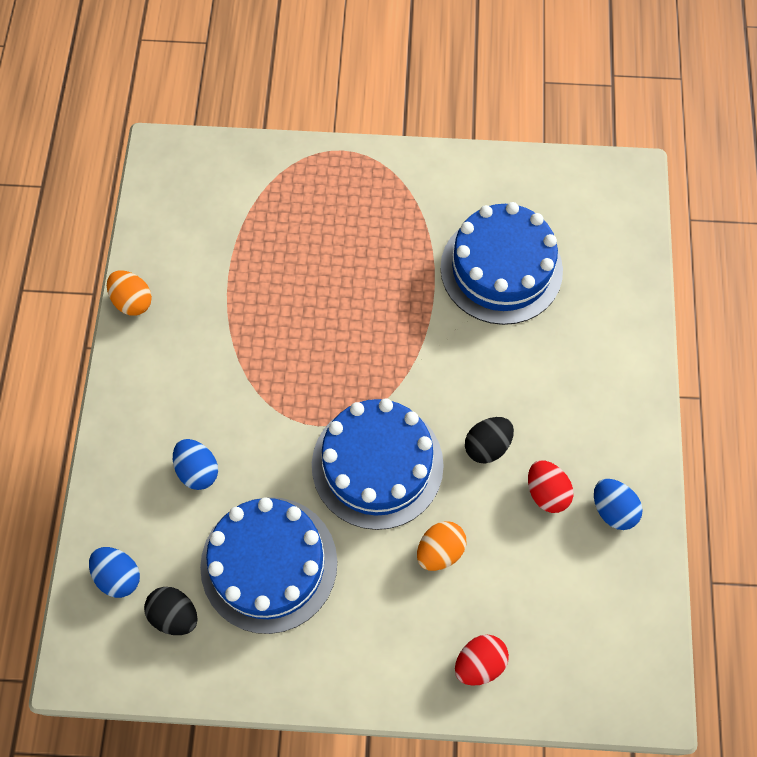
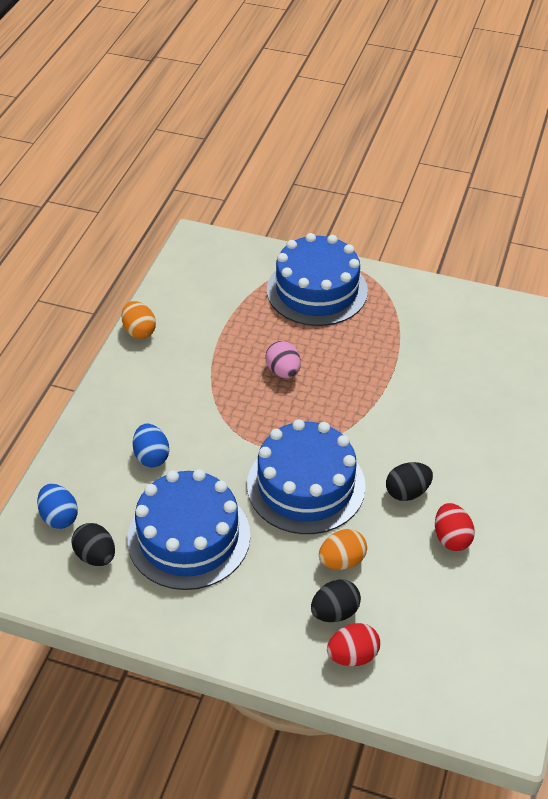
camera: 15 degrees right, 20 degrees down
(313, 318) = (283, 371): none -> pink egg
(448, 616) = (335, 612): none -> black egg
(501, 269) = (455, 368): blue cake -> blue cake (317, 290)
(612, 509) = (509, 564): blue egg -> none

